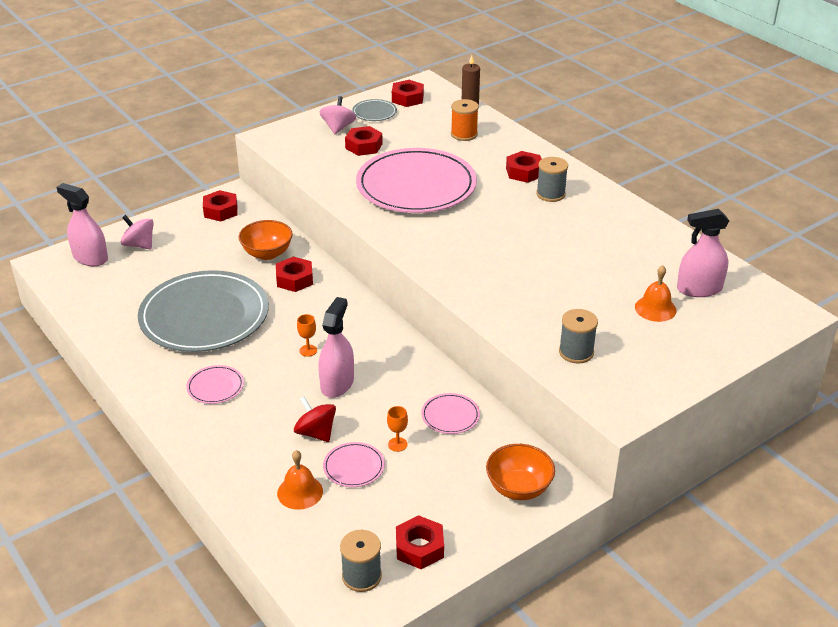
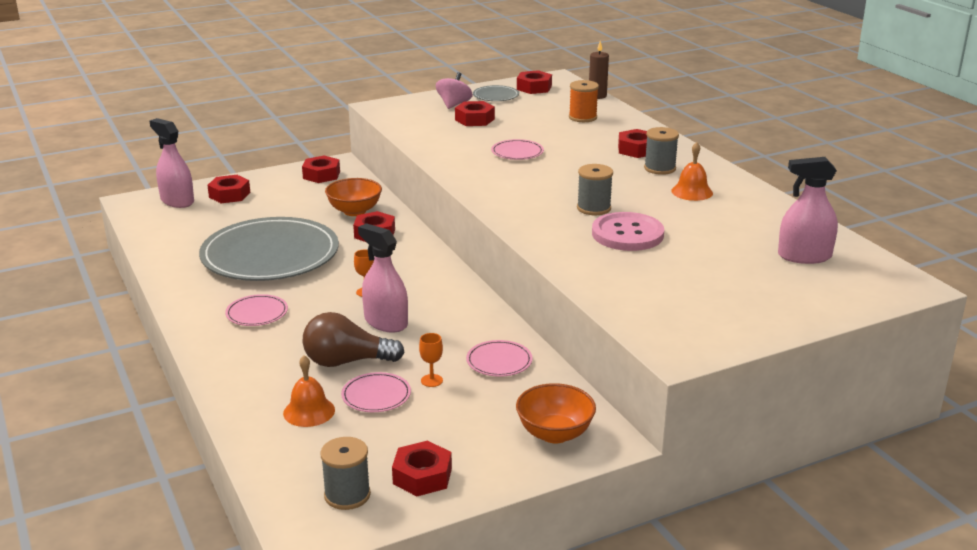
camera: 10 degrees right, 10 degrees down
(139, 245) = (229, 195): pink spinning top -> red nut
(316, 433) = (346, 362): red spinning top -> brown light bulb
(337, 383) = (386, 322): pink spray bottle -> pink spray bottle turned 75 degrees counterclockwise
(416, 186) = (517, 152): pink plate -> pink plate, size x0.41
(542, 278) = (627, 234): none -> pink button
(576, 352) = (644, 297): grey spool -> grey spool (593, 208)
(655, 308) = (748, 268): orange bell -> orange bell (692, 192)

